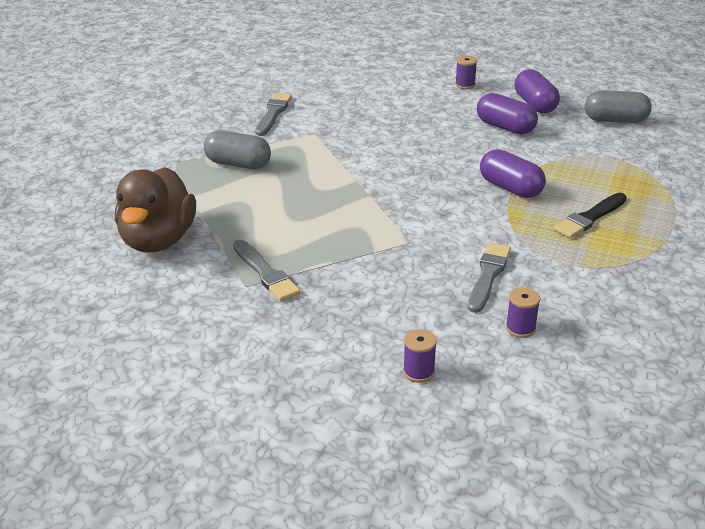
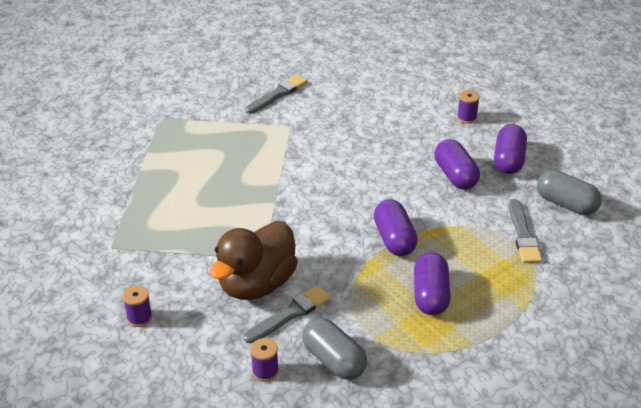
camera: 30 degrees right, 5 degrees up
(158, 240) = (90, 184): brown duck -> brown duck (256, 284)
(238, 164) = (206, 135): grey capsule -> grey capsule (334, 360)
(265, 273) = (134, 242): grey brush -> grey brush (523, 235)
(418, 372) = (156, 373): purple spool -> purple spool (139, 318)
(589, 218) = (430, 295): black brush -> purple capsule

